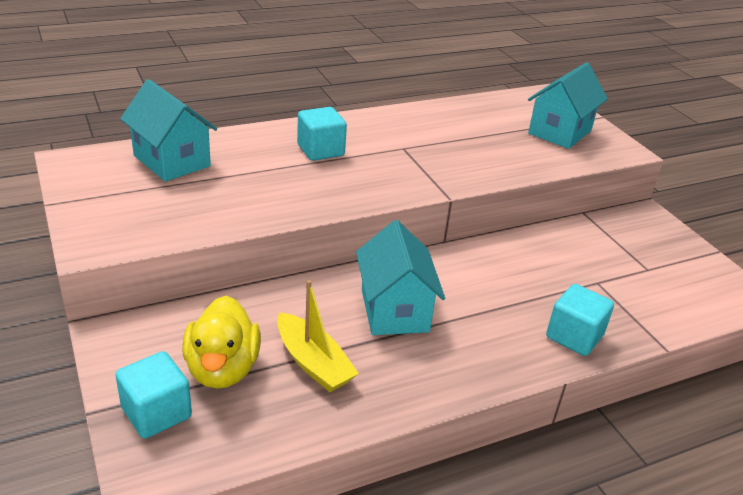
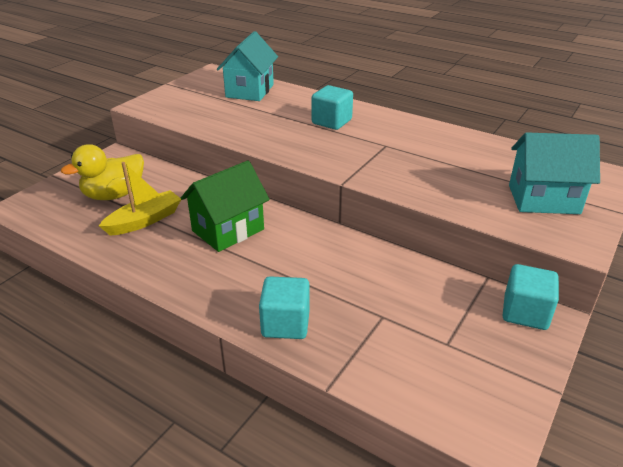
camera: 60 degrees right, 0 degrees up
(156, 413) = (64, 191): turquoise cube -> turquoise cube (525, 312)
(313, 363) = (144, 220): yellow boat -> yellow boat turned 150 degrees counterclockwise
(394, 310) = (228, 230): turquoise house -> green house

